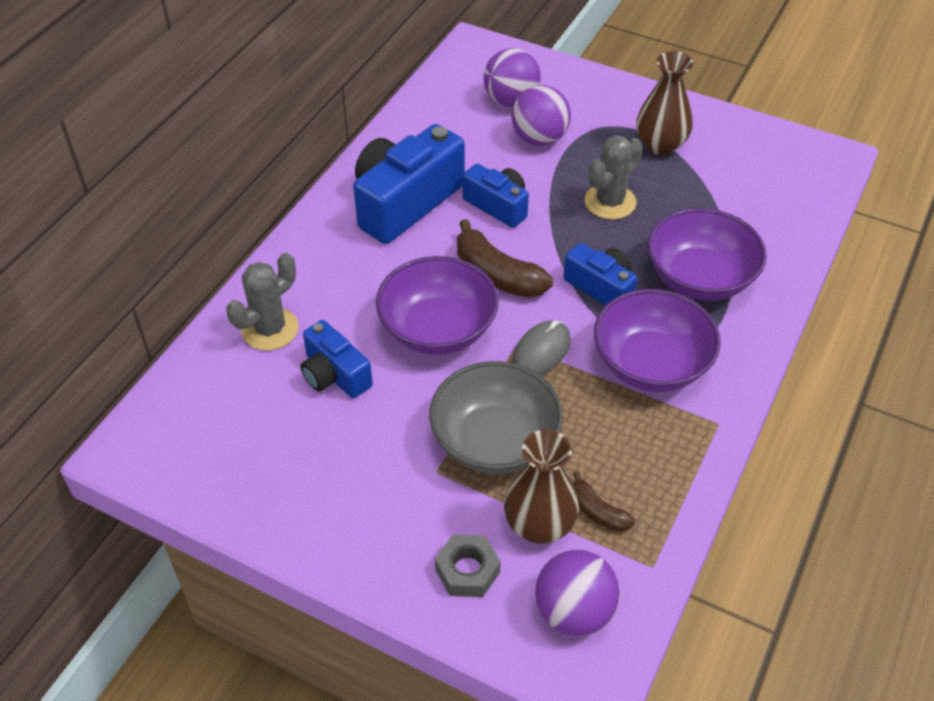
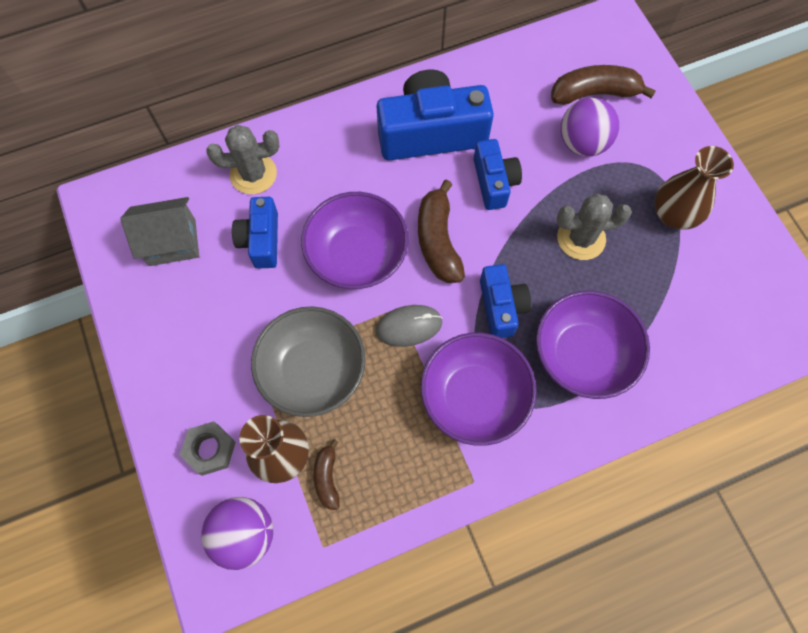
camera: 40 degrees right, 20 degrees up
(244, 433) = (172, 242): none -> grey house
(511, 101) = (594, 93): purple ball -> brown banana

